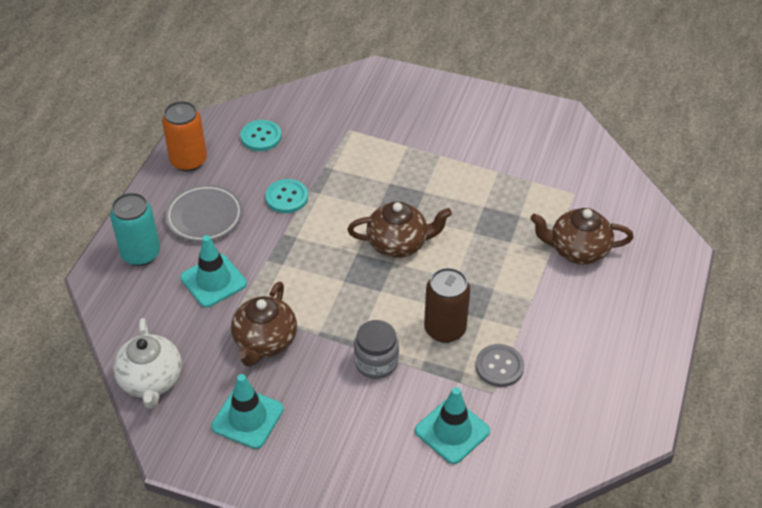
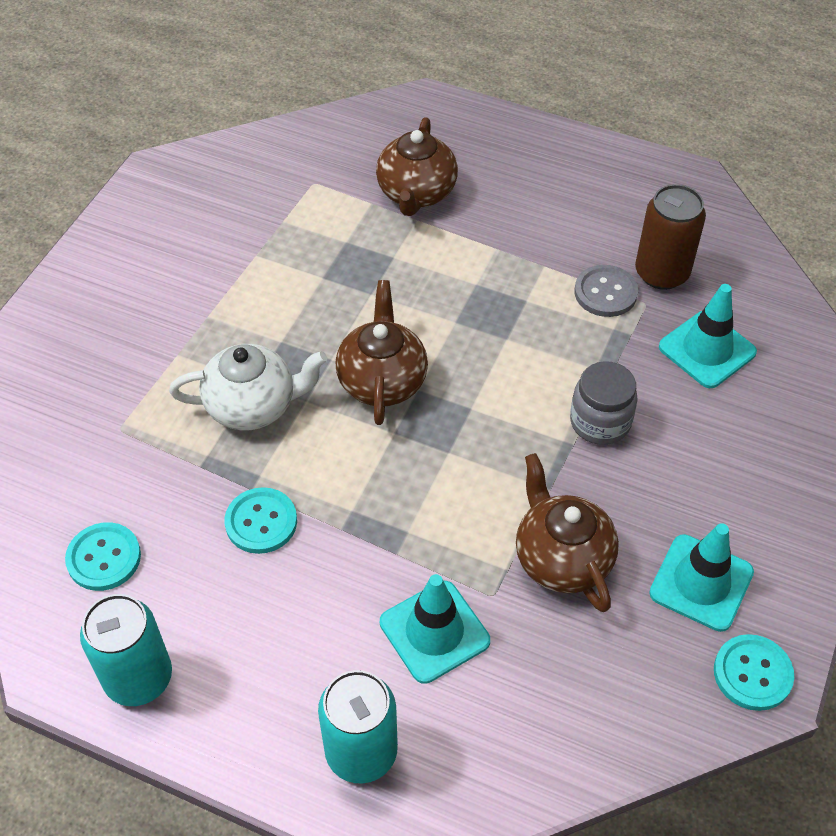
camera: 85 degrees left, 5 degrees up
(151, 381) = (638, 721): white teapot -> white teapot (253, 406)
(180, 443) = (752, 673): none -> turquoise button
(188, 161) = (138, 678): orange can -> turquoise can
(204, 216) = (285, 648): grey plate -> none
(265, 342) = (562, 558): brown teapot -> brown teapot turned 135 degrees counterclockwise
(445, 329) = (543, 342): brown can -> brown can (661, 273)

